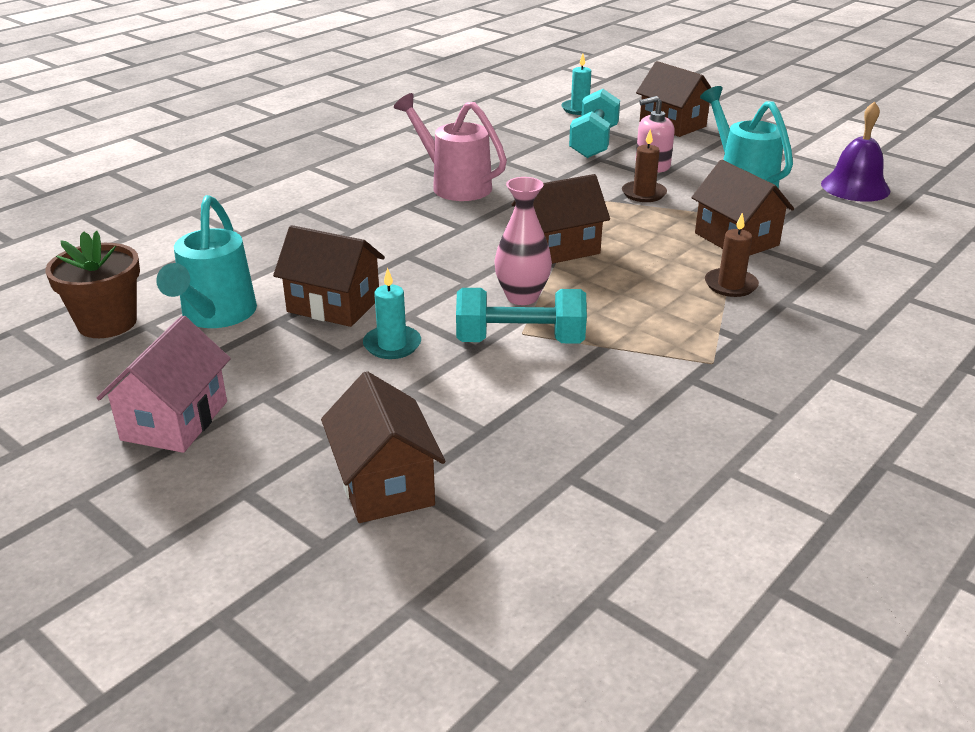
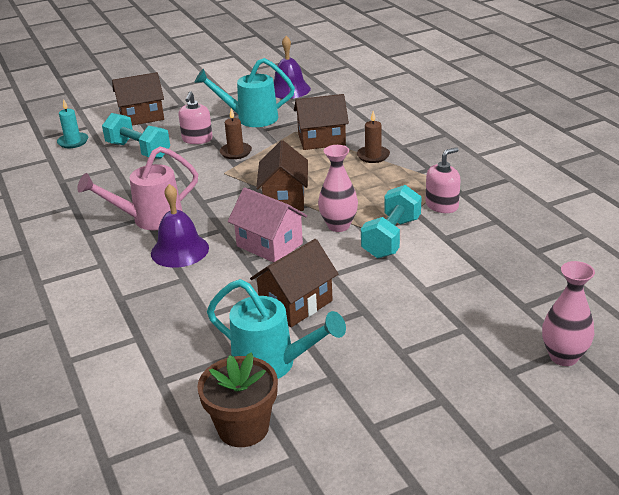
camera: 65 degrees left, 0 degrees up
(174, 420) = (412, 398): pink house -> pink house (269, 245)
(296, 539) = (563, 357): none -> pink vase
(385, 484) = (521, 315): brown house -> none
(392, 345) = (367, 287): turquoise candle -> none
(404, 215) = (179, 250): none -> purple bell
(638, 366) = (442, 205): none -> pink soap dispenser

